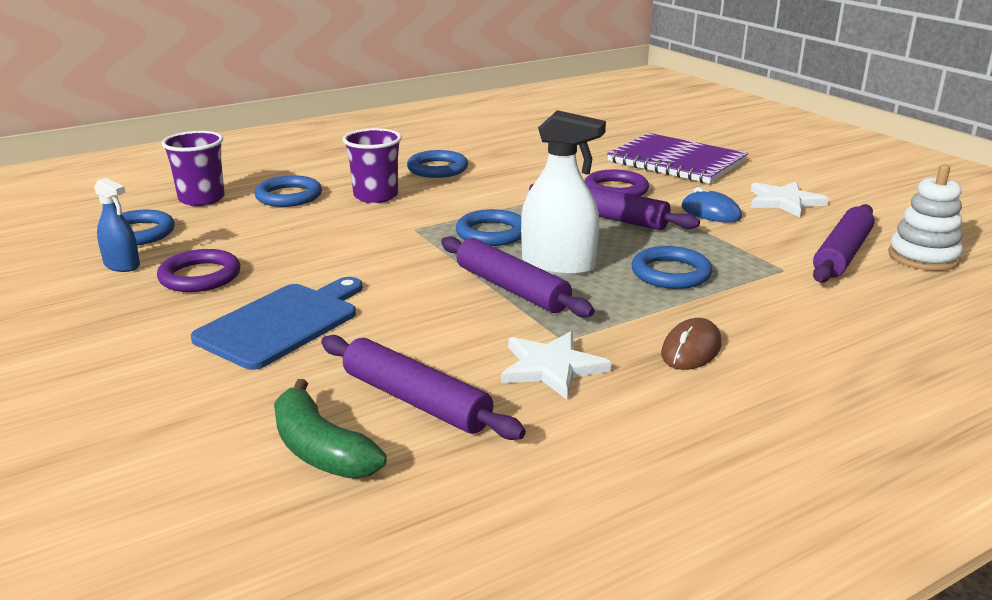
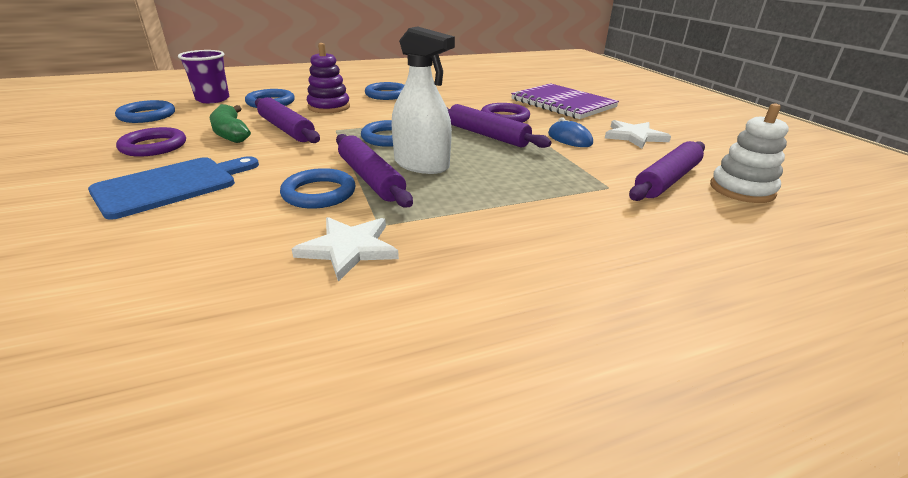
camera: 10 degrees right, 5 degrees up
(122, 265) = (112, 134): blue spray bottle -> none
(320, 450) = (77, 301): green banana -> green banana (231, 133)
(376, 196) = (329, 107): purple cup -> purple stacking toy
(416, 400) = (207, 264): purple rolling pin -> purple rolling pin (286, 129)
(671, 273) = (509, 180): blue ring -> blue ring (319, 193)
(691, 350) = (486, 248): brown mouse -> none

